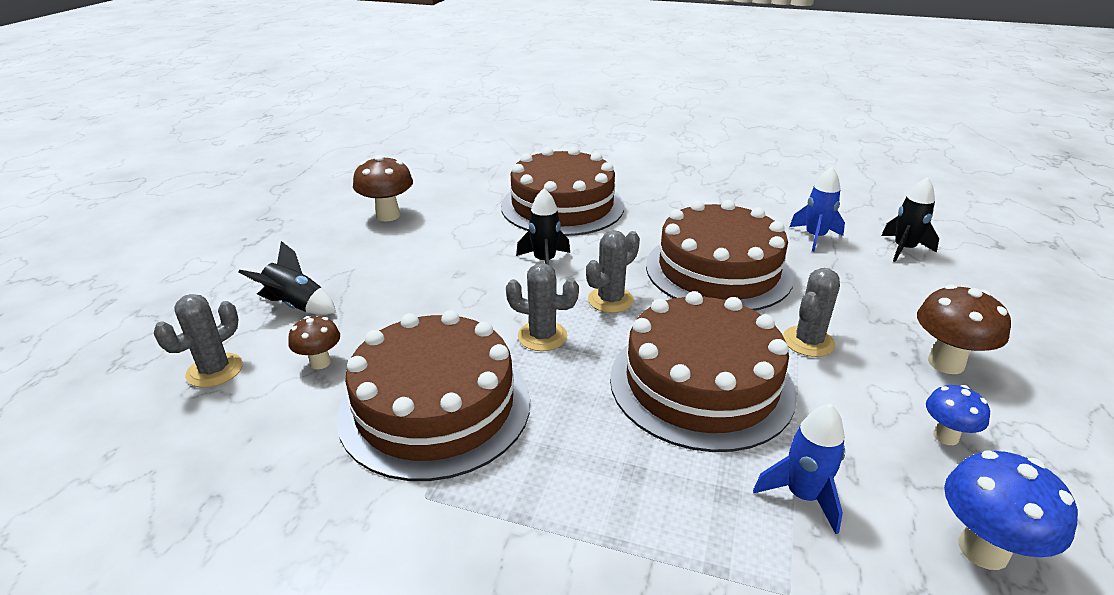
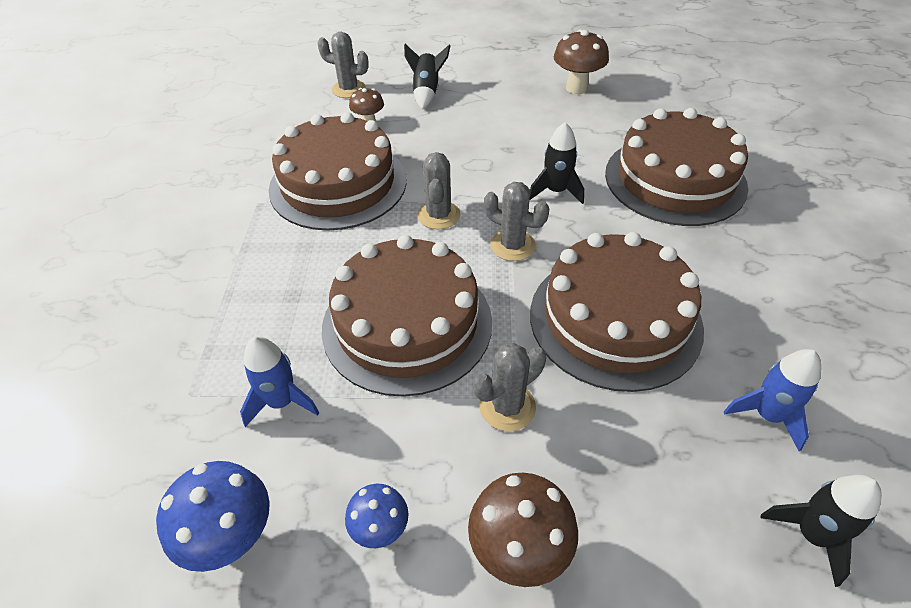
camera: 75 degrees right, 15 degrees up
(808, 342) = (507, 407): grey cactus -> grey cactus turned 60 degrees counterclockwise

